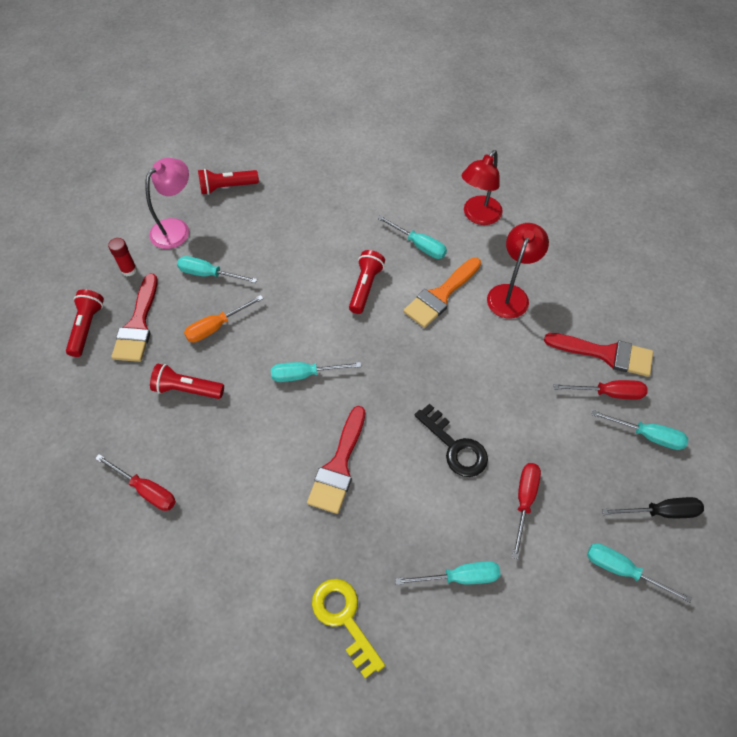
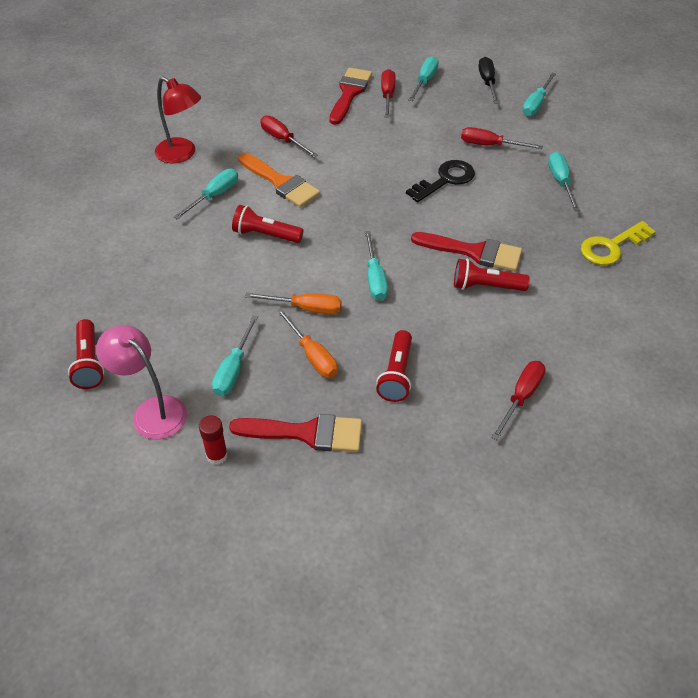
camera: 90 degrees left, 10 degrees down
(87, 327) = (308, 489): red flashlight -> red flashlight (485, 286)
(271, 320) = (305, 308): none -> orange screwdriver
(510, 294) = (283, 139): red lamp -> red screwdriver

